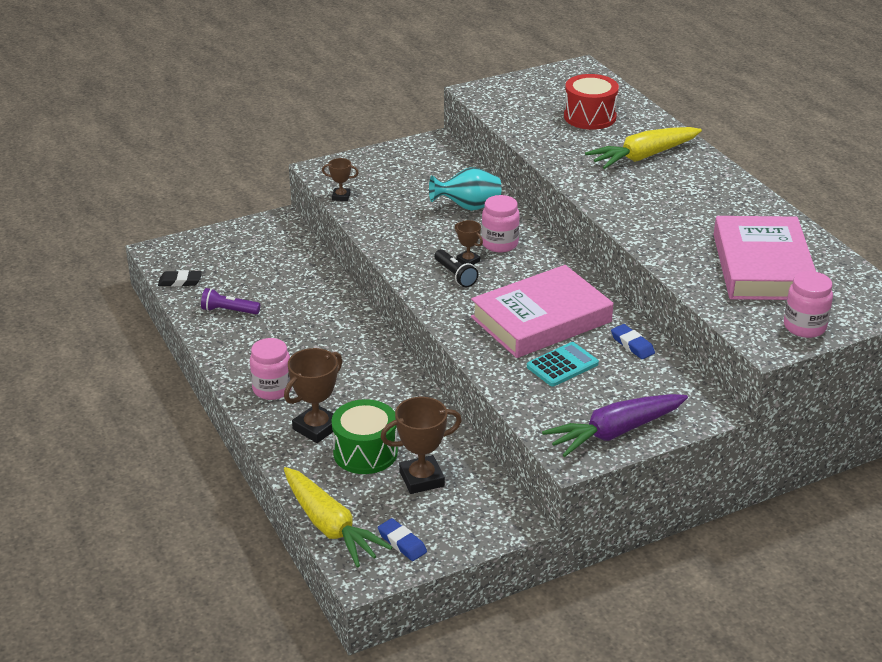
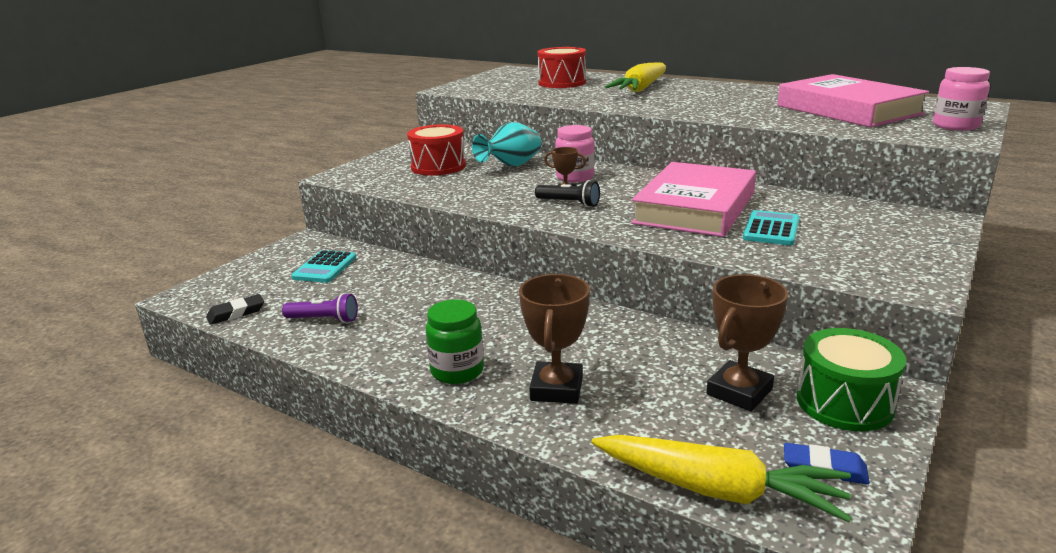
camera: 30 degrees left, 10 degrees down
(229, 311) = (324, 319): purple flashlight -> purple flashlight turned 150 degrees counterclockwise
(268, 258) = (325, 268): none -> turquoise calculator
(272, 389) = (457, 371): pink jar -> green jar
(341, 196) = (381, 186): brown trophy -> none
(365, 452) = (643, 391): green drum -> green drum (844, 403)
(409, 186) = (438, 167): none -> red drum
(615, 432) = (910, 257): purple carrot -> none
(632, 345) = (797, 201): blue eraser -> none

